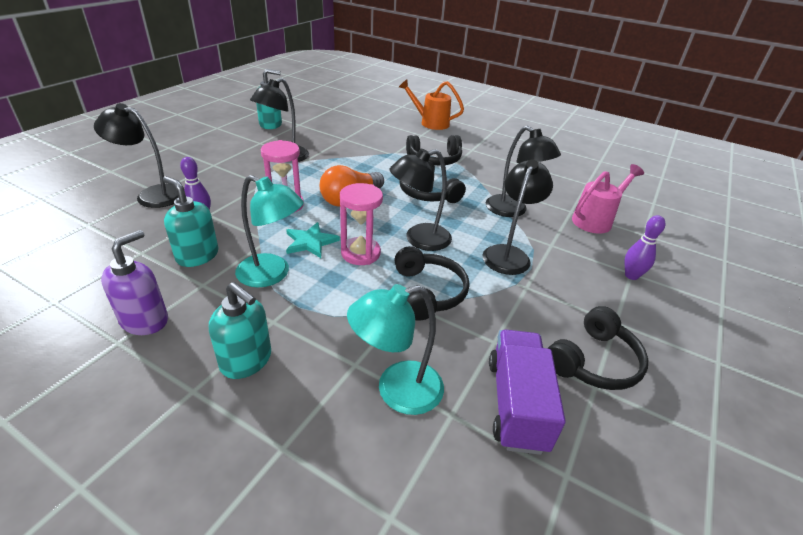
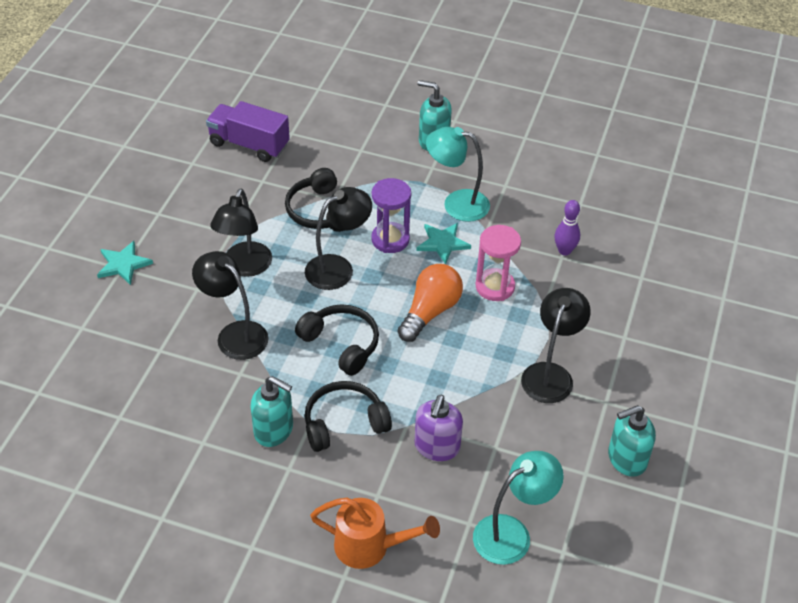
camera: 170 degrees right, 10 degrees up
(145, 320) = (521, 153): purple soap dispenser -> purple soap dispenser (437, 447)
(152, 195) = (640, 271): black lamp -> none
(197, 256) = (531, 209): turquoise soap dispenser -> turquoise soap dispenser (274, 430)
(360, 253) = (390, 239): pink hourglass -> purple hourglass
(397, 391) = (328, 139): turquoise lamp -> turquoise lamp (512, 533)
(516, 404) = (249, 144): purple truck -> purple truck turned 120 degrees clockwise
(593, 361) = (188, 179): black headphones -> none
(595, 220) = (133, 339): pink watering can -> none
(631, 275) = (123, 264): purple bowling pin -> turquoise star

